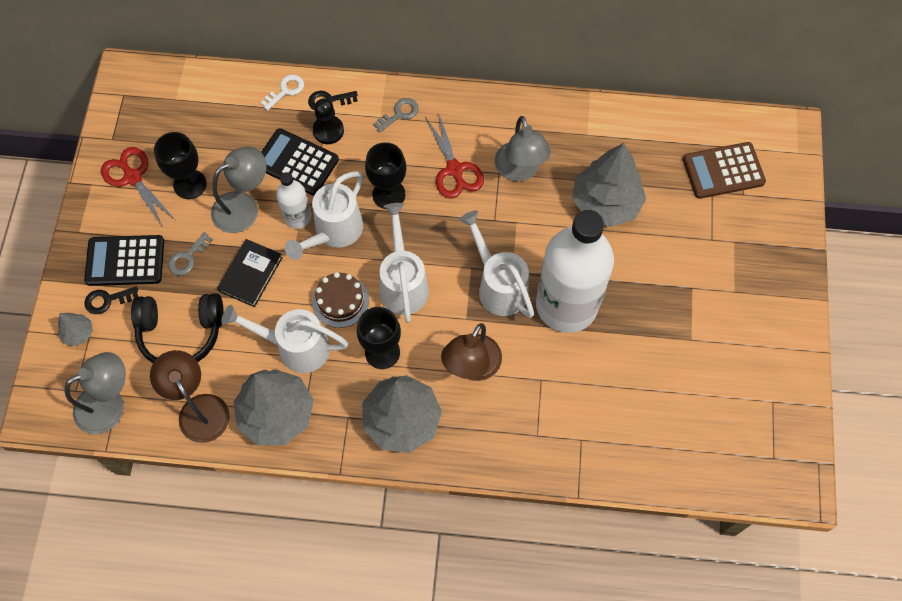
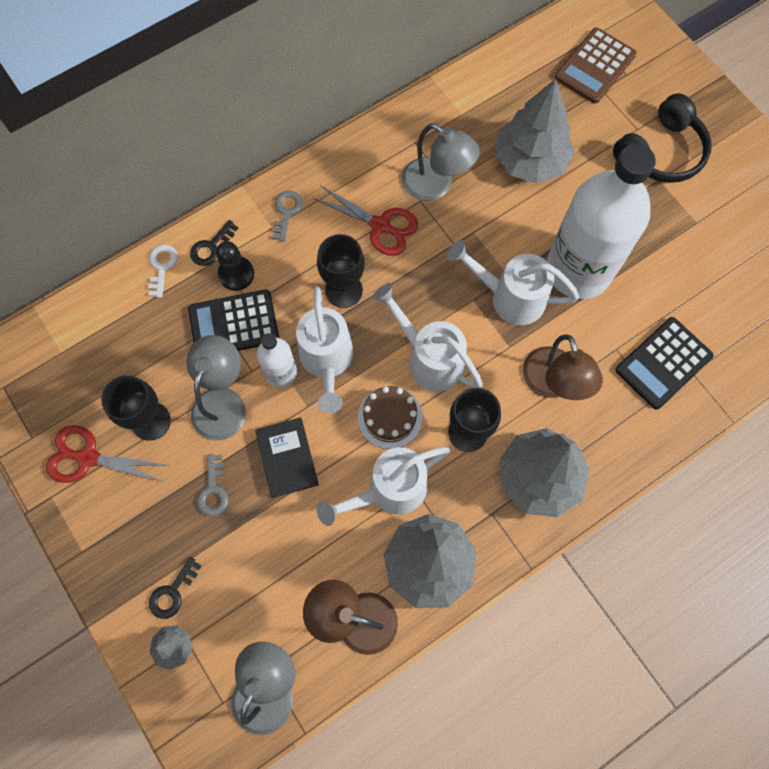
camera: 40 degrees left, 5 degrees up
(125, 261) = (155, 542): black calculator -> black calculator (663, 363)
(181, 333) = (273, 564): black headphones -> black headphones (660, 152)

